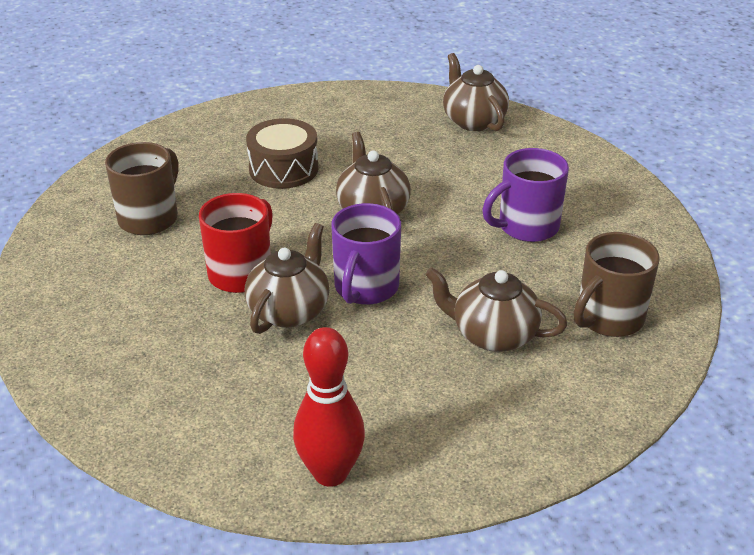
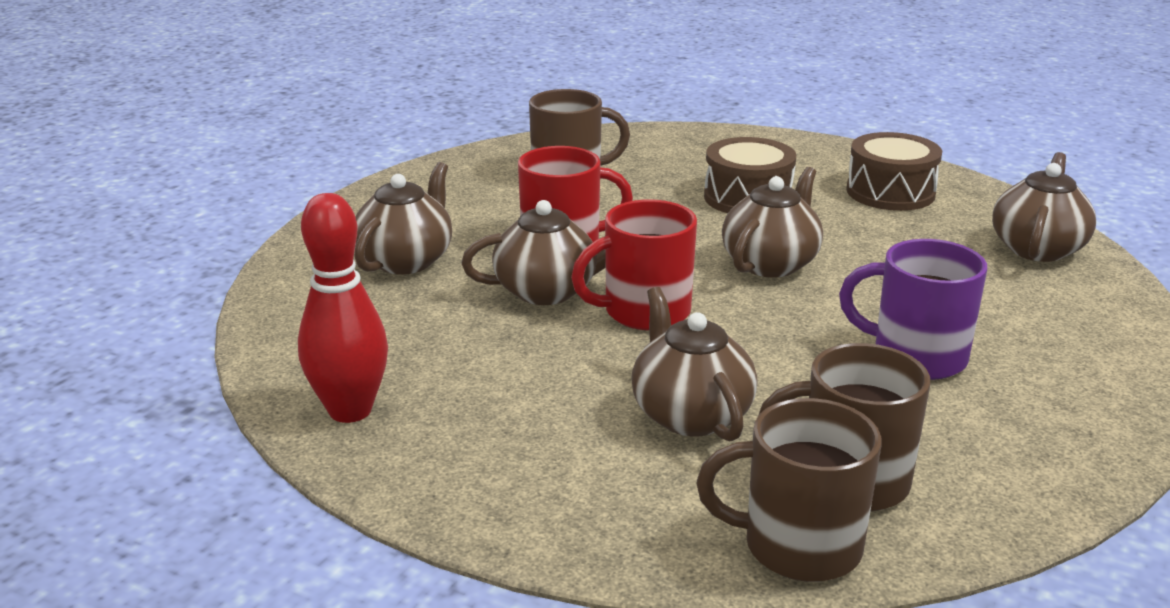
camera: 50 degrees right, 10 degrees down
(160, 350) = (406, 260): none -> brown teapot
(351, 120) = (890, 192): none -> brown drum
(365, 288) = (644, 312): purple mug -> red mug
(643, 369) = (798, 546): none -> brown mug

